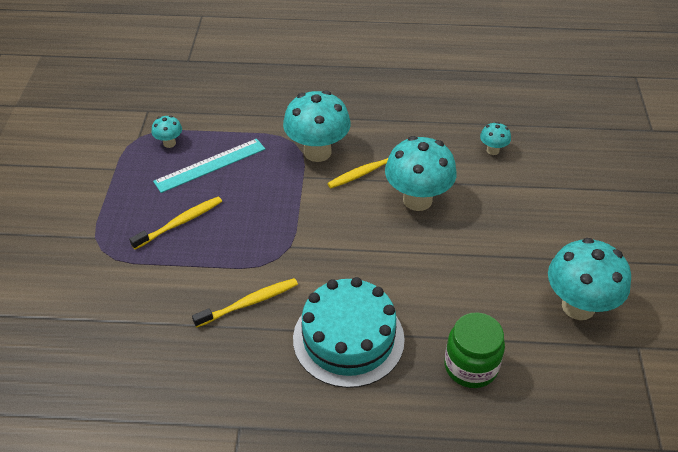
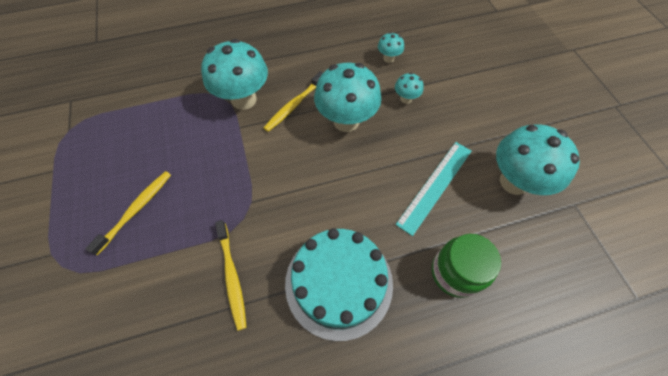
camera: 20 degrees left, 15 degrees up
(169, 143) = (101, 128): turquoise mushroom -> turquoise mushroom (406, 99)
(210, 165) = (148, 140): turquoise ruler -> turquoise ruler (435, 186)
(249, 303) = (232, 276): yellow toothbrush -> yellow toothbrush turned 120 degrees clockwise

